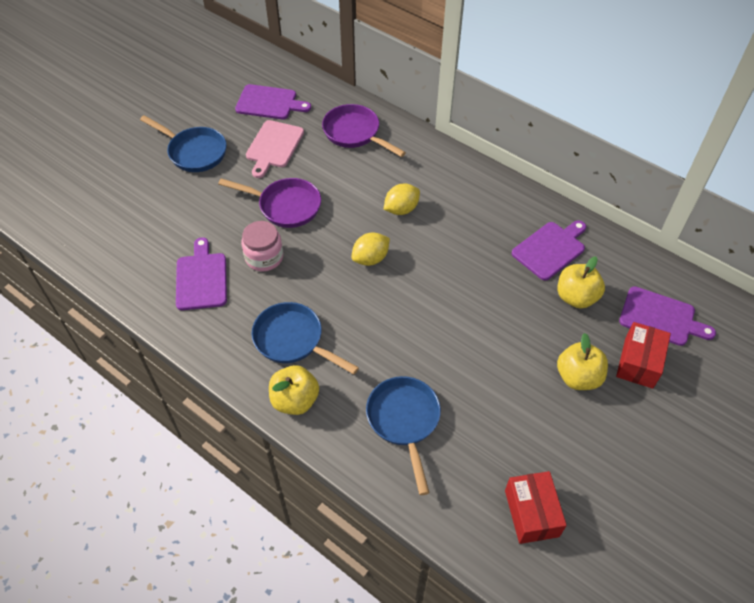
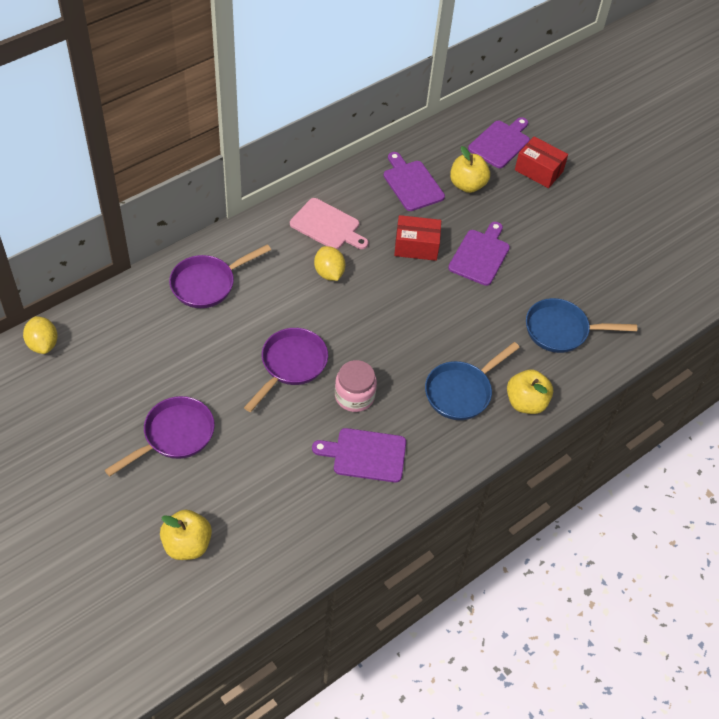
camera: 80 degrees left, 0 degrees up
(194, 152) = (174, 435): blue pan -> purple pan
(269, 103) = (123, 349): purple cutting board -> purple cutting board (480, 255)
(274, 146) = (197, 358): pink cutting board -> pink cutting board (327, 226)
(370, 258) = (383, 311): yellow lemon -> yellow lemon (43, 344)
(531, 513) = (652, 275): red box -> red box (416, 246)
(578, 377) = (543, 210): yellow apple -> yellow apple (187, 544)

